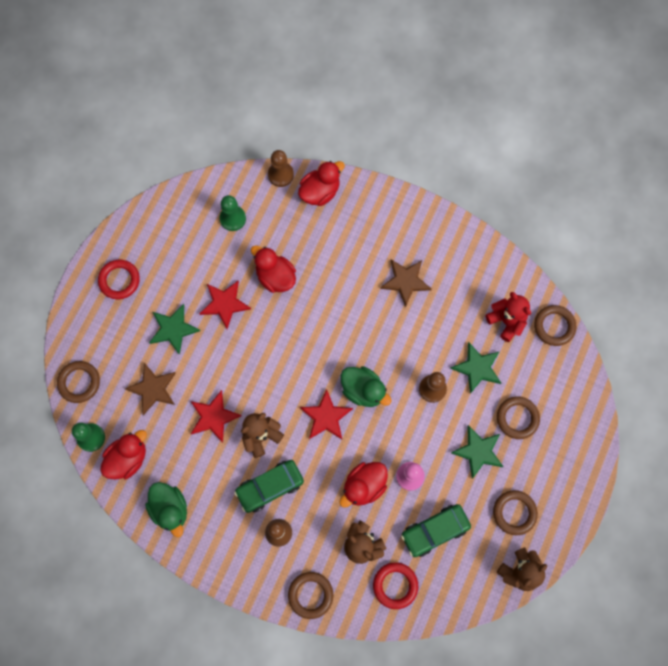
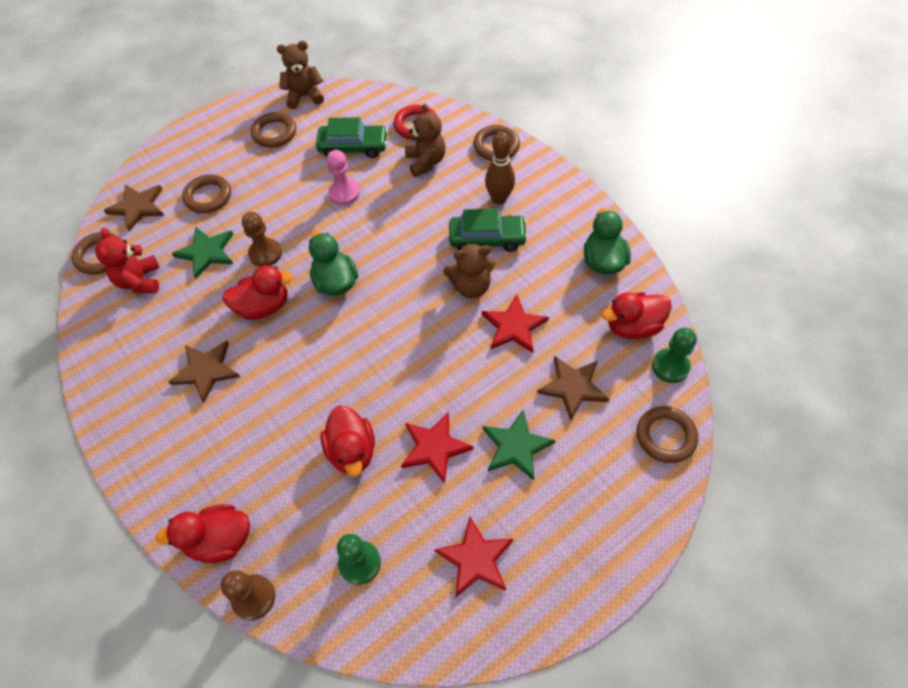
camera: 150 degrees left, 15 degrees down
(119, 280) = (562, 550): red ring -> none
(326, 417) = (391, 275): red star -> red star (475, 558)
(364, 486) = (393, 203): red duck -> red duck (263, 306)
(478, 451) = (266, 186): green star -> none
(564, 380) = (137, 207): none -> brown star

